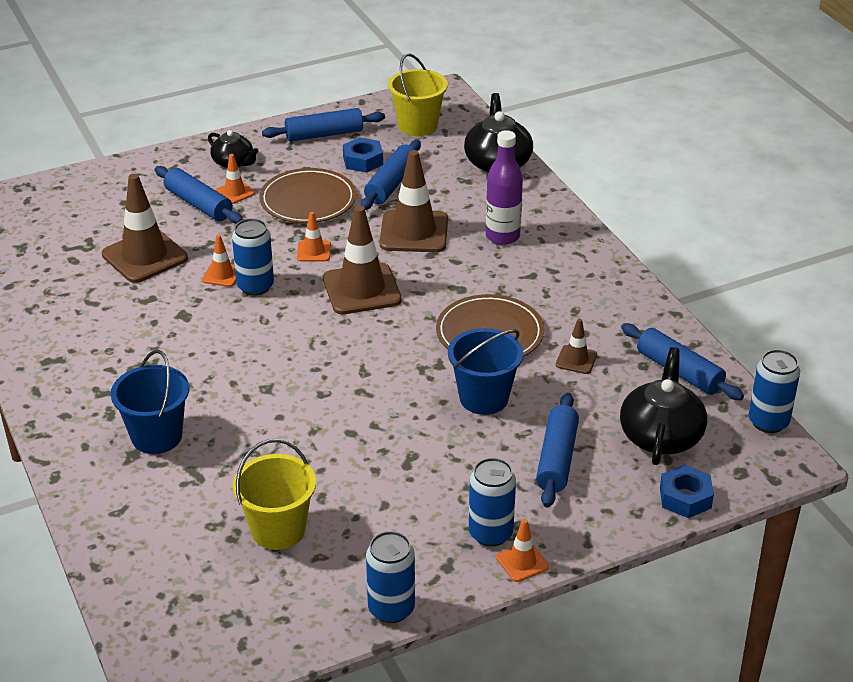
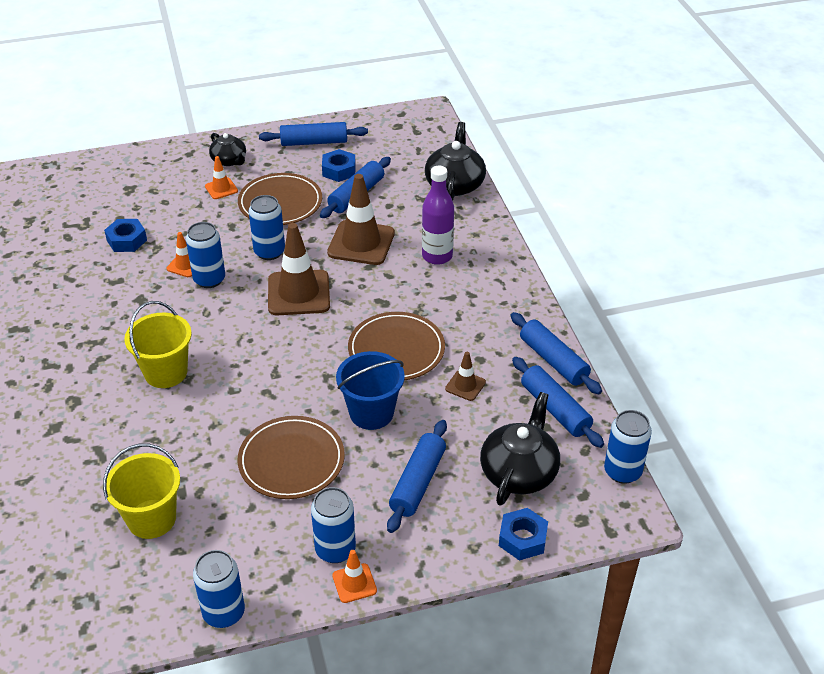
camera: 10 degrees right, 5 degrees up
(144, 256) = (127, 240): brown traffic cone -> blue nut
(157, 436) = (79, 413): blue bucket -> none
(198, 204) = (187, 196): blue rolling pin -> blue rolling pin (553, 360)
(314, 251) = (269, 252): orange traffic cone -> blue can
(412, 454) = (291, 461): none -> brown plate
(418, 125) = (396, 142): yellow bucket -> yellow bucket (166, 372)

